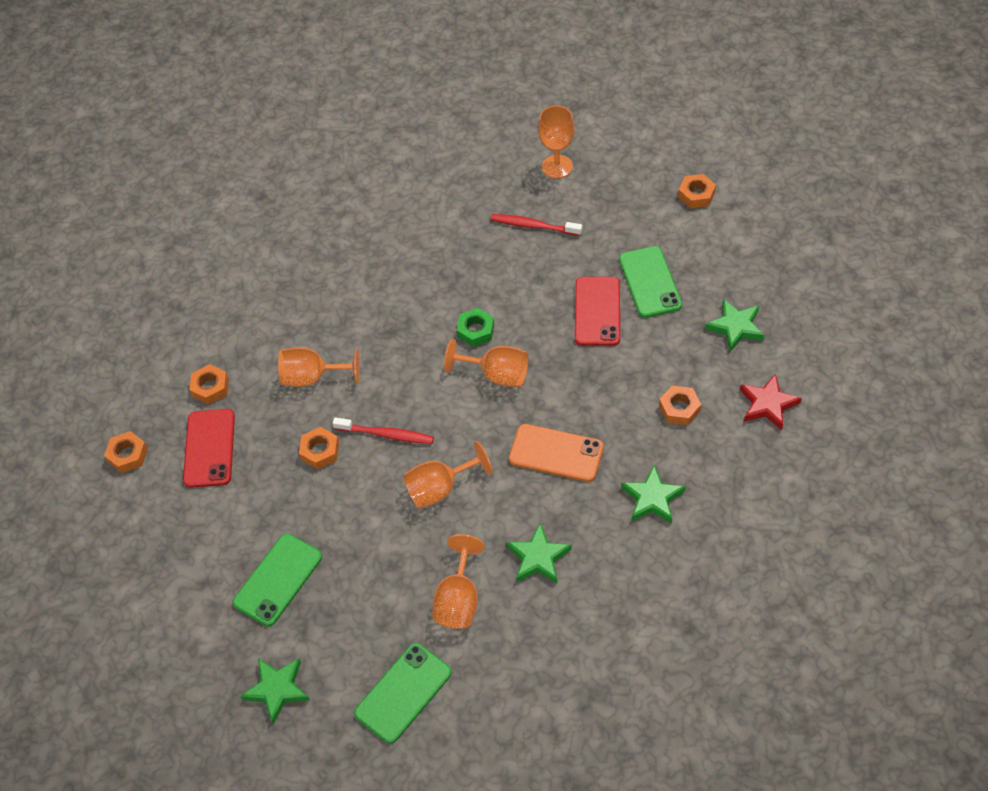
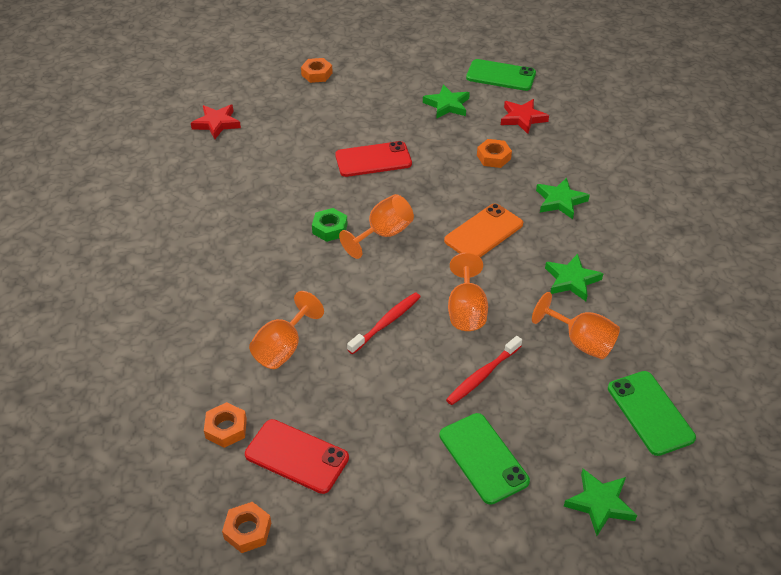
camera: 65 degrees left, 10 degrees down
(320, 451) = (367, 374): orange nut -> none
(534, 226) = (260, 158): red toothbrush -> red toothbrush (482, 375)
(557, 166) = (216, 123): orange goblet -> red star
(597, 311) = (373, 159): red phone -> red phone turned 45 degrees counterclockwise
(650, 282) = (371, 125): green phone -> green phone (501, 75)

